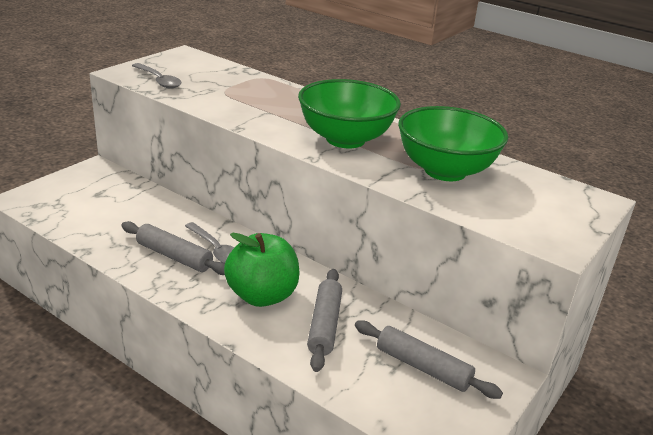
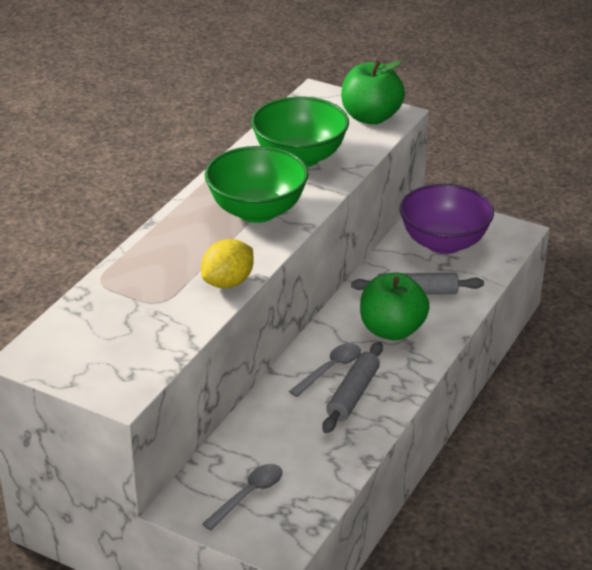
camera: 95 degrees left, 5 degrees up
(159, 80) = (141, 358): grey spoon -> grey spoon (248, 495)
(236, 116) = (228, 282): none -> yellow lemon
(423, 367) = (444, 243): grey rolling pin -> purple bowl
(545, 225) = (371, 117): none -> green apple

